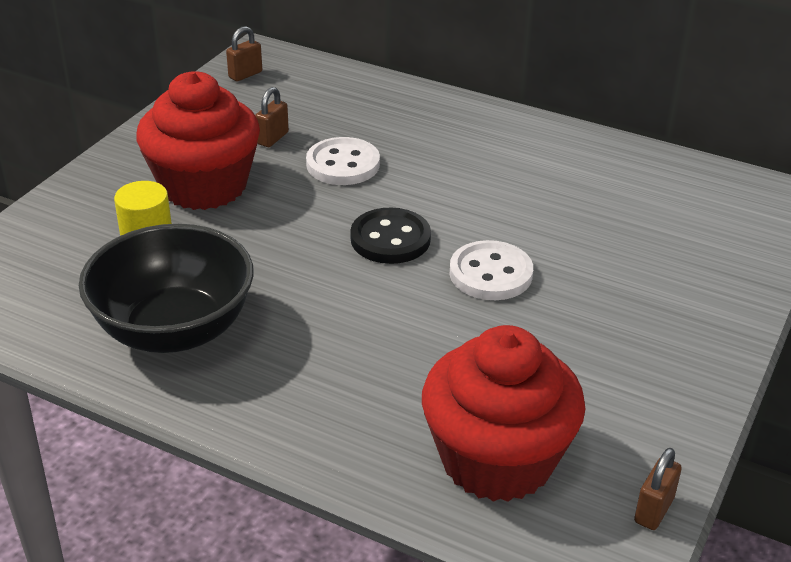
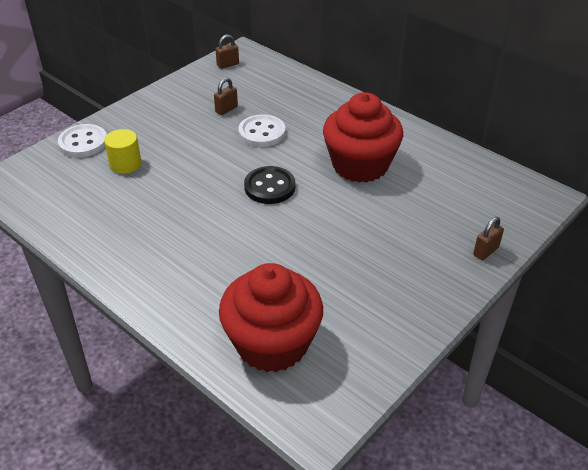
camera: 15 degrees right, 5 degrees up
(174, 330) = (117, 225): black bowl -> none
(204, 186) = (172, 135): red cupcake -> red cupcake (360, 165)
(490, 274) = (322, 220): white button -> white button (83, 143)
(653, 510) = (356, 396): brown padlock -> brown padlock (485, 251)

